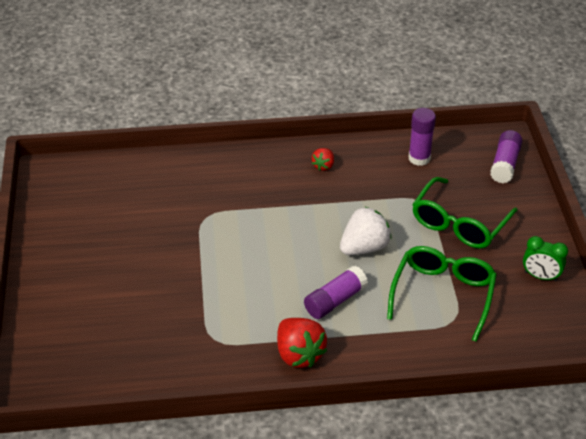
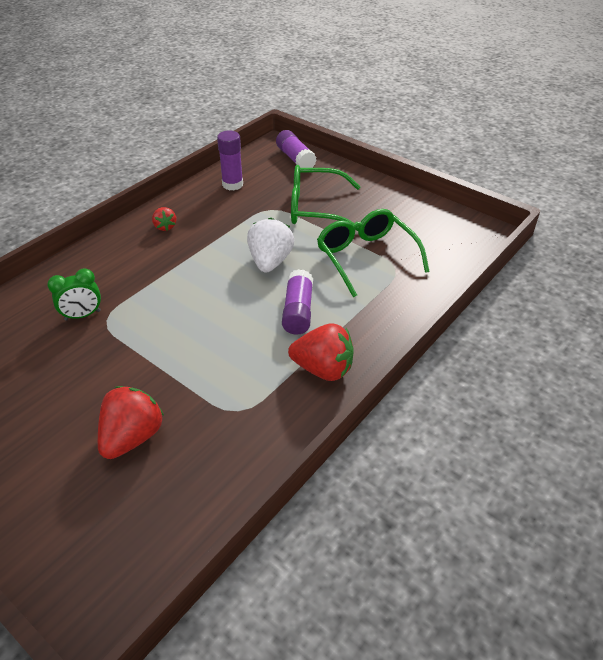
camera: 45 degrees left, 0 degrees up
(139, 309) = (132, 437): none -> red strawberry
(459, 224) = (315, 208): green glasses -> green glasses turned 105 degrees clockwise
(540, 276) = (408, 208): green clock -> green clock (82, 315)

